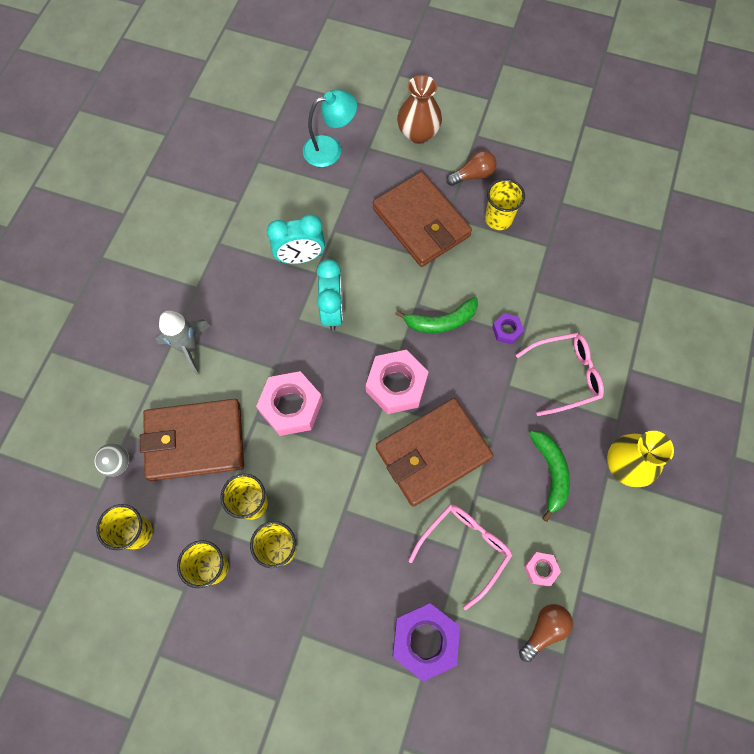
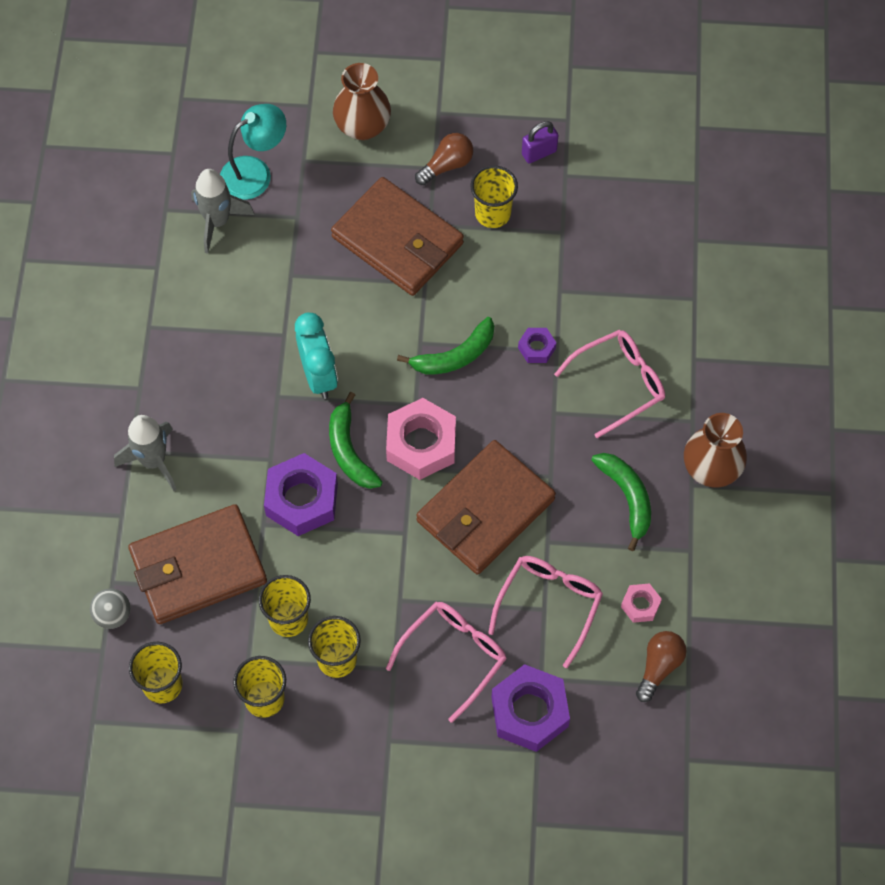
camera: 15 degrees left, 5 degrees down
(291, 406) = (301, 499): pink nut -> purple nut
(292, 178) = (217, 221): none -> grey rocket
(300, 257) = (259, 320): turquoise clock -> none
(339, 376) = (349, 450): none -> green banana
(375, 572) = (454, 655): none -> pink glasses
(545, 181) = (539, 153): none -> purple padlock
(625, 465) = (711, 469): yellow vase -> brown vase

